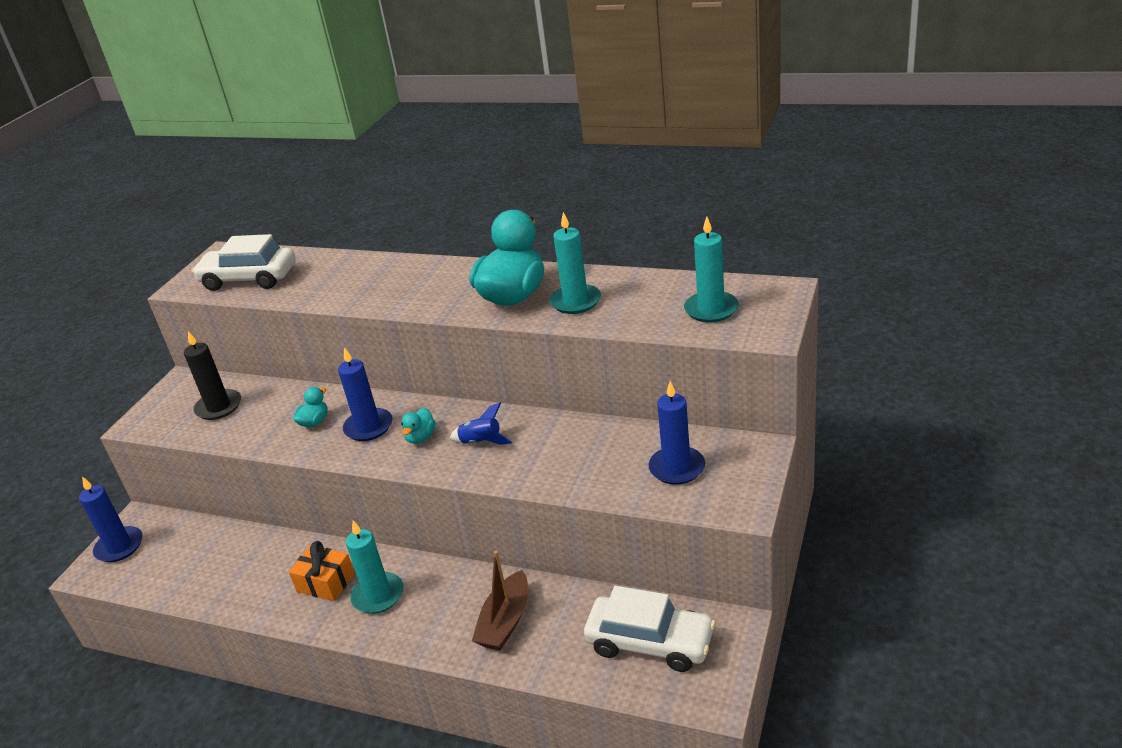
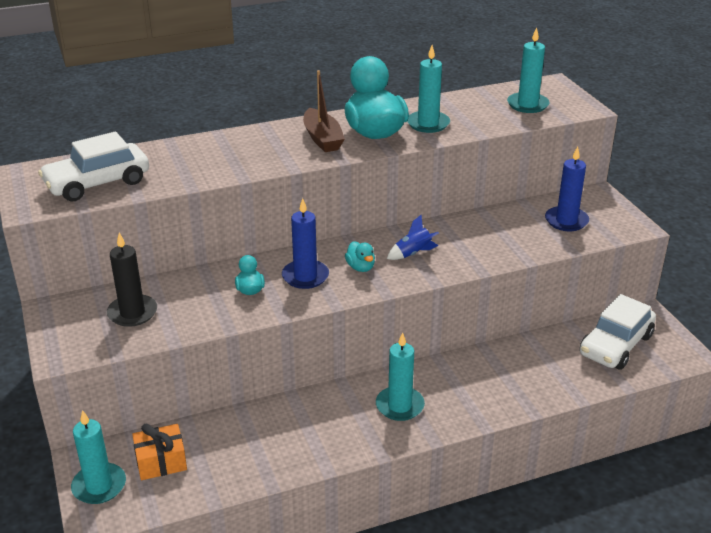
camera: 45 degrees left, 0 degrees up
(119, 547) = (99, 486): blue candle -> turquoise candle
(325, 582) = (345, 418): orange gift -> orange gift (161, 461)
(505, 621) = (513, 377): brown boat -> brown boat (322, 139)
(650, 642) = (615, 345): white car -> white car turned 150 degrees clockwise

